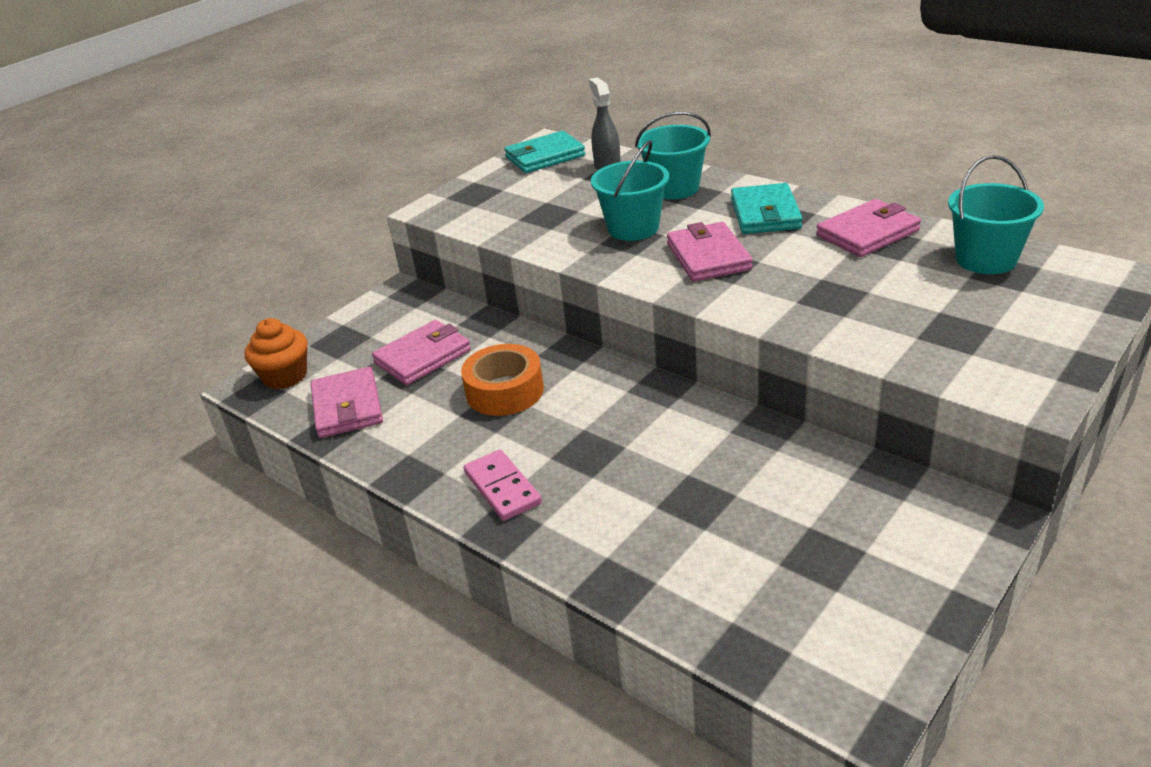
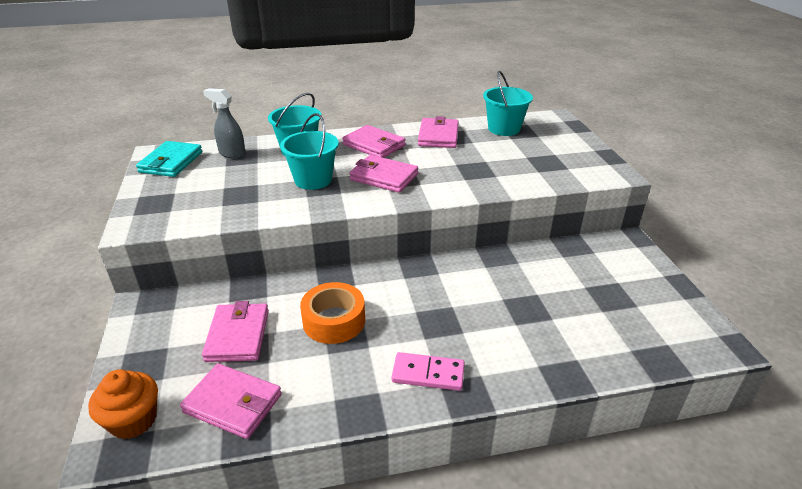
camera: 55 degrees left, 0 degrees up
(765, 214) = (374, 145): turquoise wallet -> pink wallet

